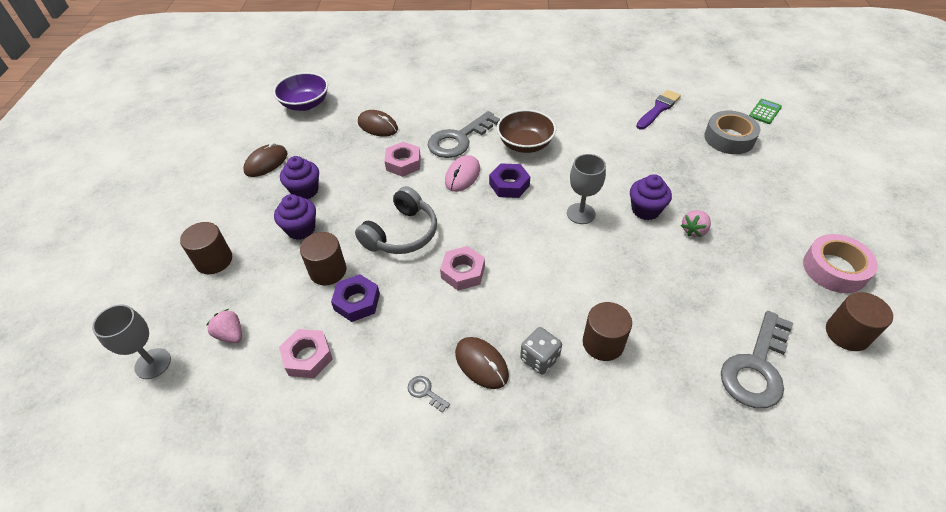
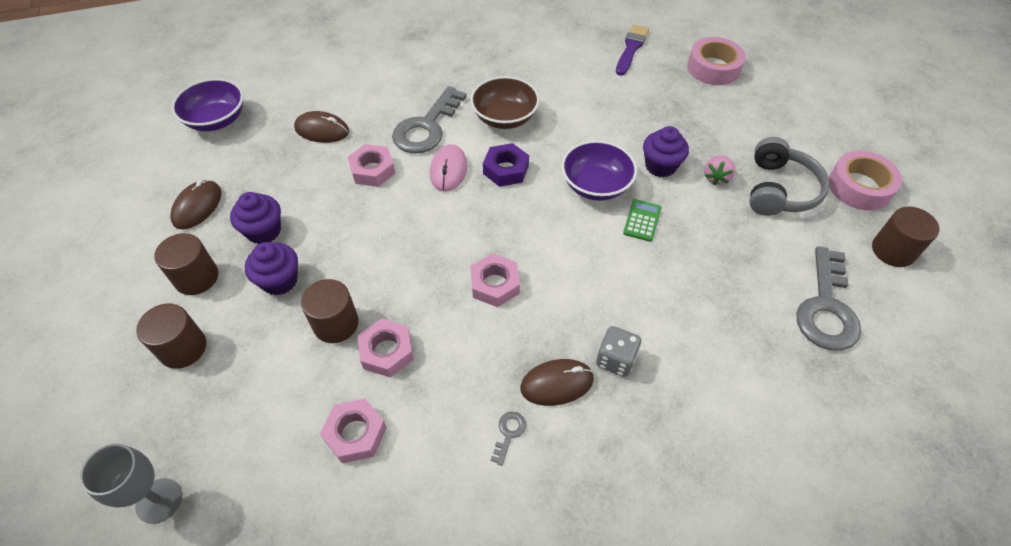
camera: 20 degrees left, 5 degrees up
(231, 334) = (246, 434): pink strawberry -> none
(357, 302) = (387, 351): purple nut -> pink nut
(402, 233) = (406, 256): grey headphones -> grey headphones (779, 190)
(425, 392) = (508, 433): grey key -> grey key turned 90 degrees clockwise
(481, 364) = (557, 384): brown mouse -> brown mouse turned 45 degrees counterclockwise
(581, 213) = (596, 185): grey goblet -> purple bowl
(603, 343) = (673, 324): brown cylinder -> brown cylinder (196, 277)
(729, 138) = (713, 68): grey tape -> pink tape
(765, 112) = (737, 31): green calculator -> green calculator (642, 221)

